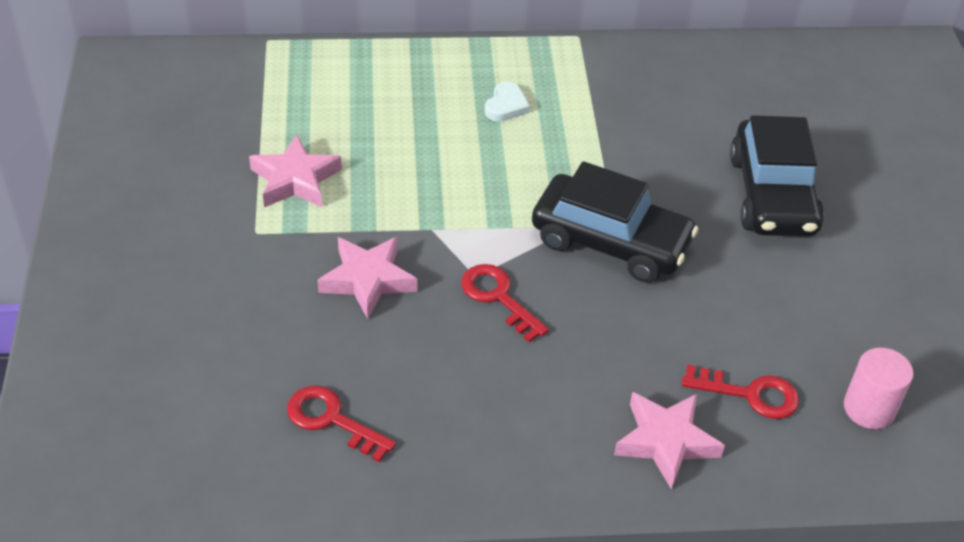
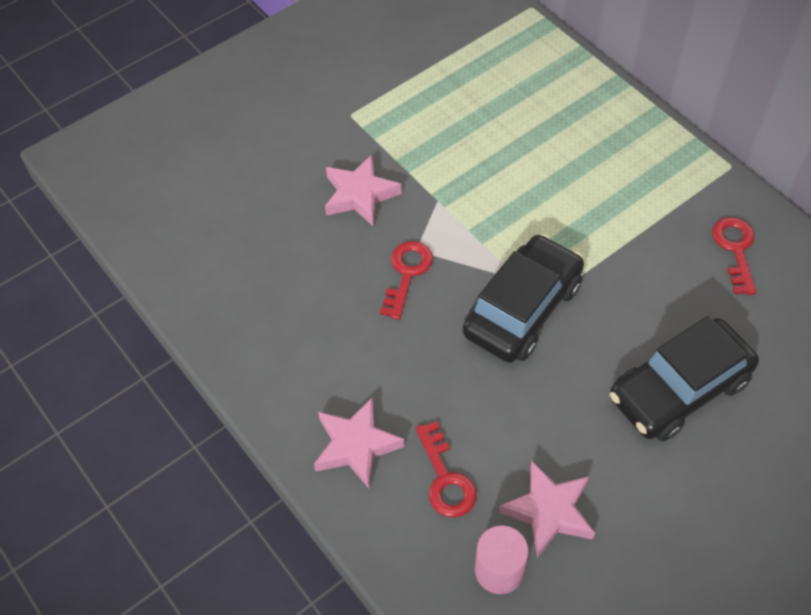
camera: 60 degrees right, 10 degrees up
(295, 179) = (414, 104): pink star -> pink star (549, 511)
(332, 420) = (229, 248): red key -> red key (735, 250)
(506, 106) = (603, 169): white heart -> none
(610, 242) = (522, 309): black car -> black car turned 135 degrees counterclockwise

